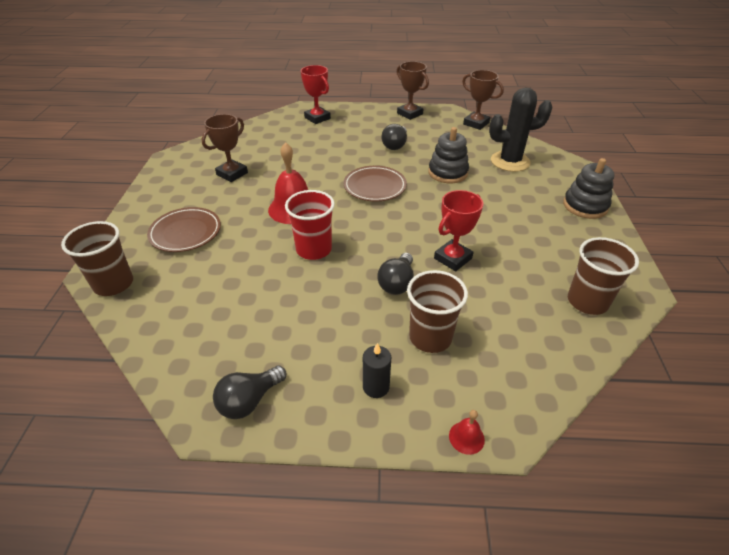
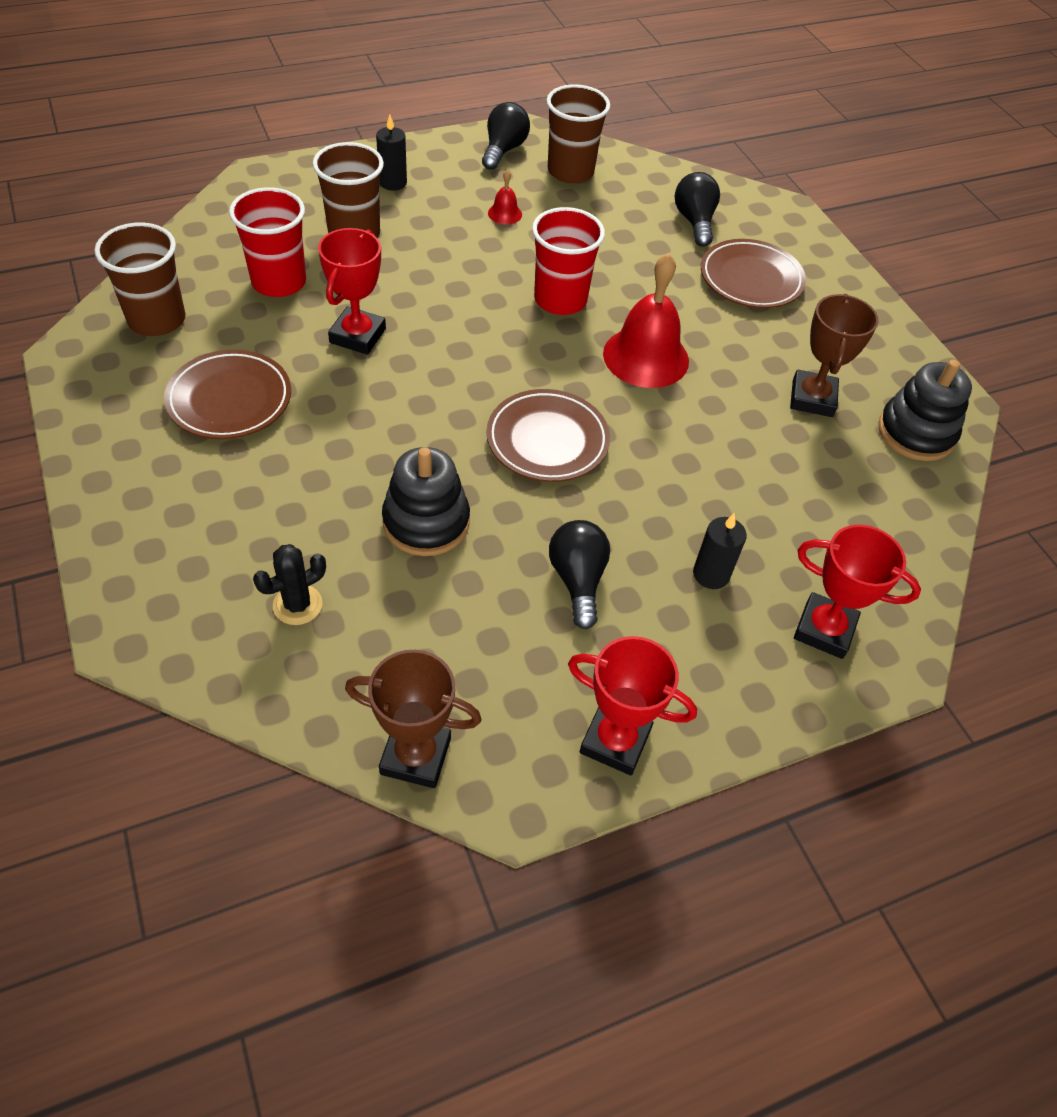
camera: 150 degrees right, 10 degrees up
(113, 284) = (750, 204): brown cup -> brown cup (570, 171)
(342, 136) = (711, 574): none -> black candle
(397, 283) = (421, 283): black light bulb -> black light bulb (694, 222)
(410, 114) = (615, 741): brown trophy -> red trophy
(466, 437) = (292, 167): red bell -> red bell (505, 213)
(498, 309) = (279, 282): none -> red cup
(510, 161) = (297, 605): black cactus -> black cactus, size x0.52
(536, 241) = (230, 400): none -> brown plate
(585, 206) = (133, 507): black stacking toy -> black stacking toy (916, 433)

